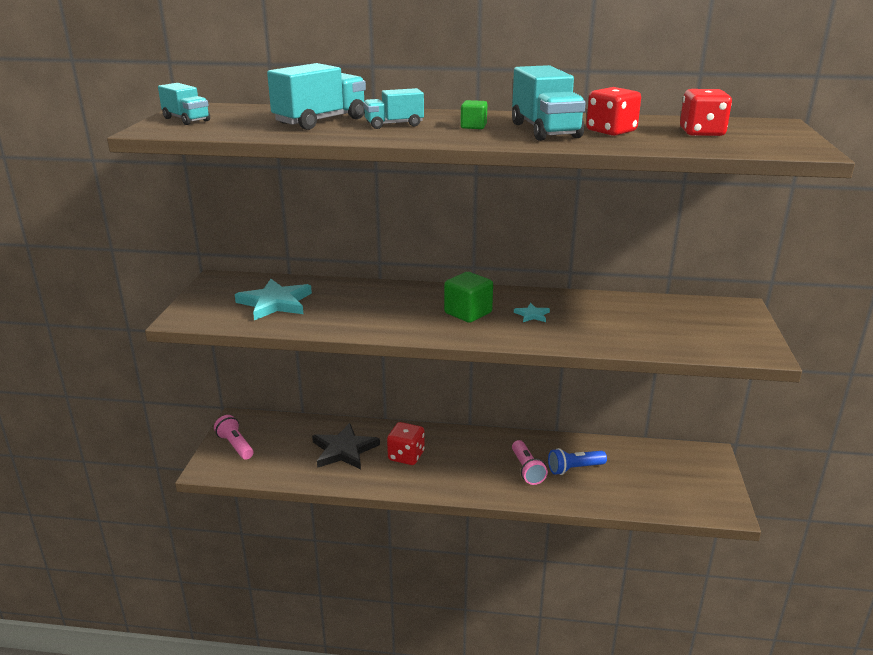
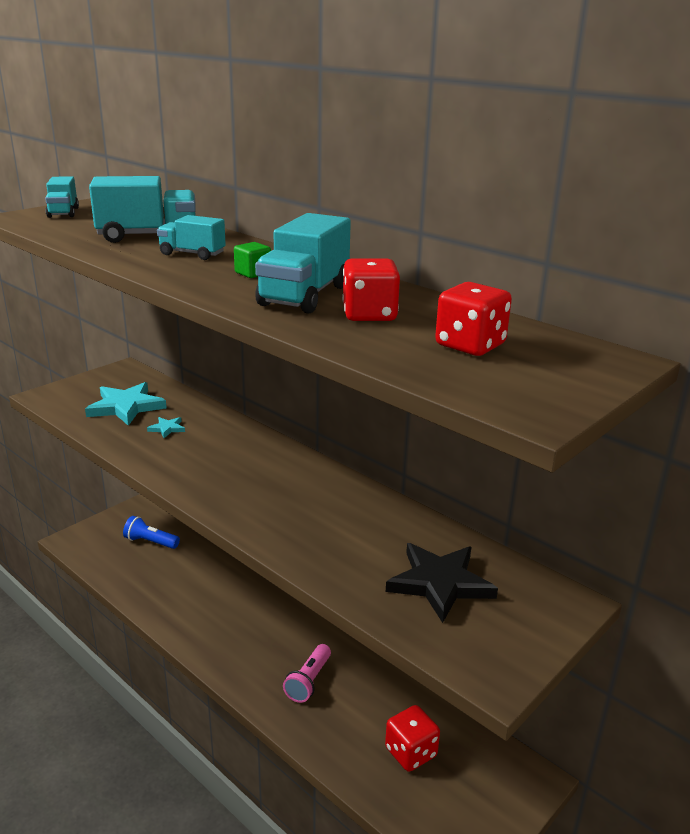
camera: 35 degrees right, 0 degrees up
(235, 445) = (111, 529): pink flashlight -> none
(344, 450) = (181, 575): black star -> black star (440, 583)
(406, 456) = (221, 607): red dice -> red dice (410, 752)
(468, 313) = (257, 480): green cube -> none
(532, 315) = (312, 508): turquoise star -> turquoise star (167, 428)
(574, 468) = (357, 707): blue flashlight -> blue flashlight (150, 542)

